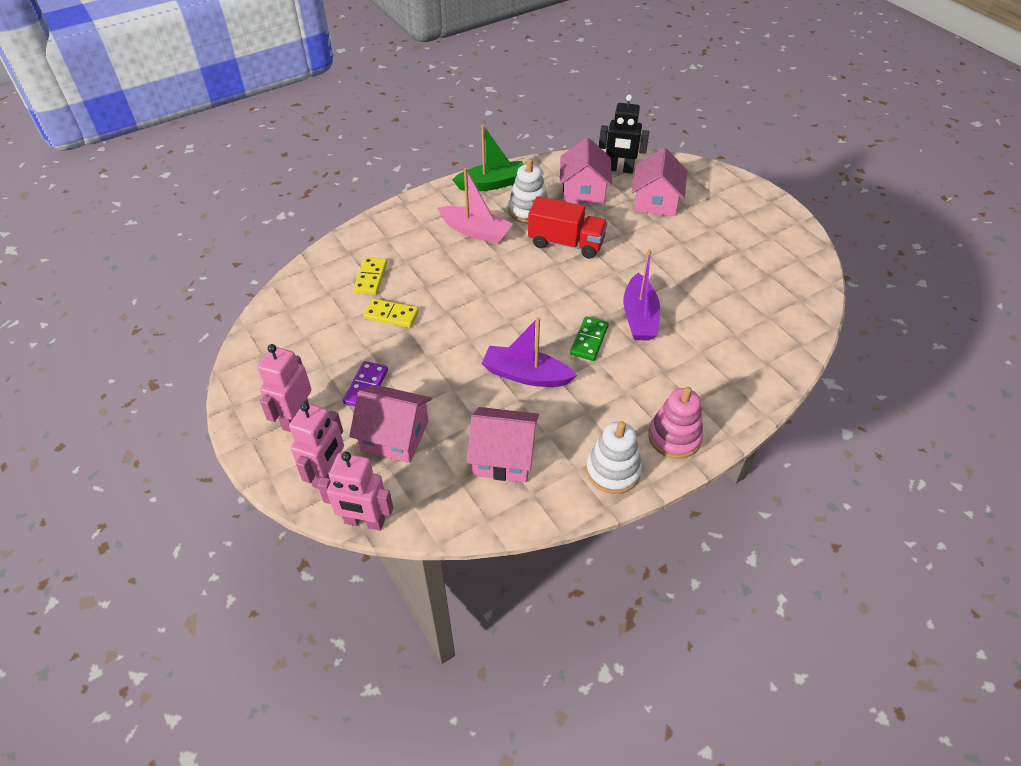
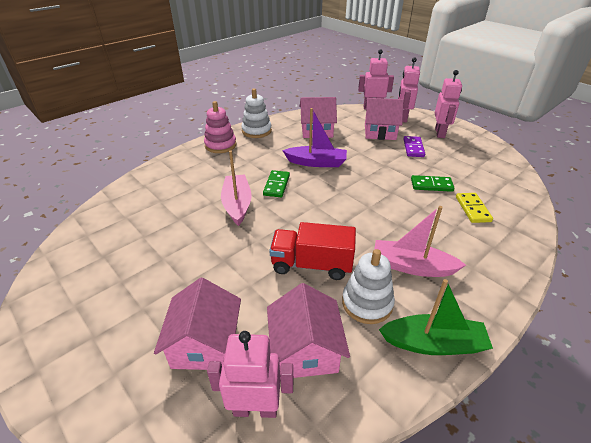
camera: 170 degrees right, 10 degrees down
(391, 315) = (431, 185): yellow domino -> green domino
(492, 184) = (433, 343): green boat -> green boat turned 150 degrees counterclockwise
(619, 169) = (255, 408): black robot -> pink robot
(639, 317) = (237, 204): purple boat -> pink boat

